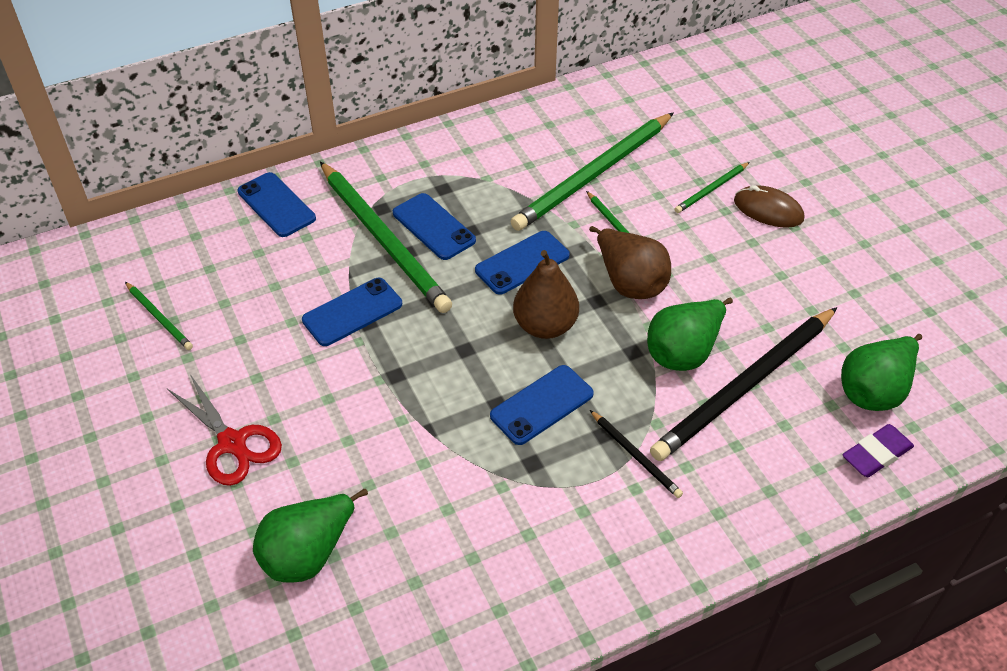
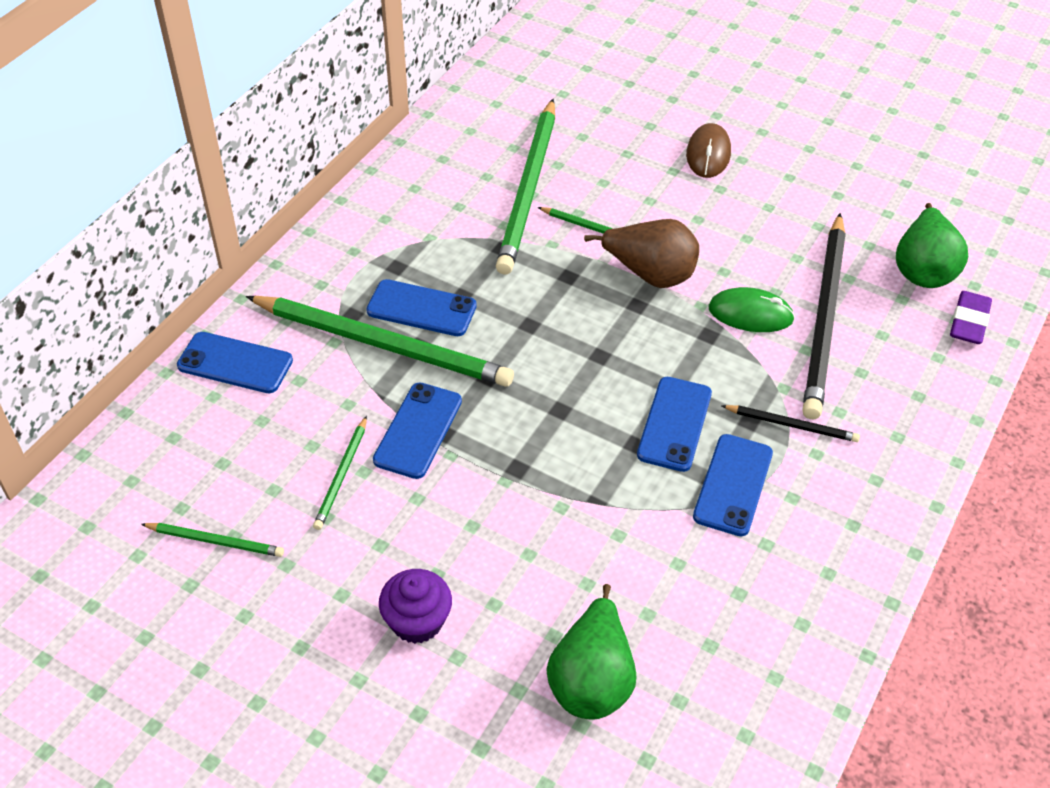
camera: 35 degrees left, 0 degrees up
(232, 443) = (417, 621): red scissors -> purple cupcake
(522, 263) = (538, 303): blue phone -> blue phone (733, 485)
(545, 326) = (612, 351): brown pear -> none
(684, 352) = (750, 314): green pear -> green mouse
(711, 189) = (645, 157): green pencil -> green pencil (341, 475)
(768, 210) = (708, 154): brown mouse -> brown mouse turned 75 degrees counterclockwise

